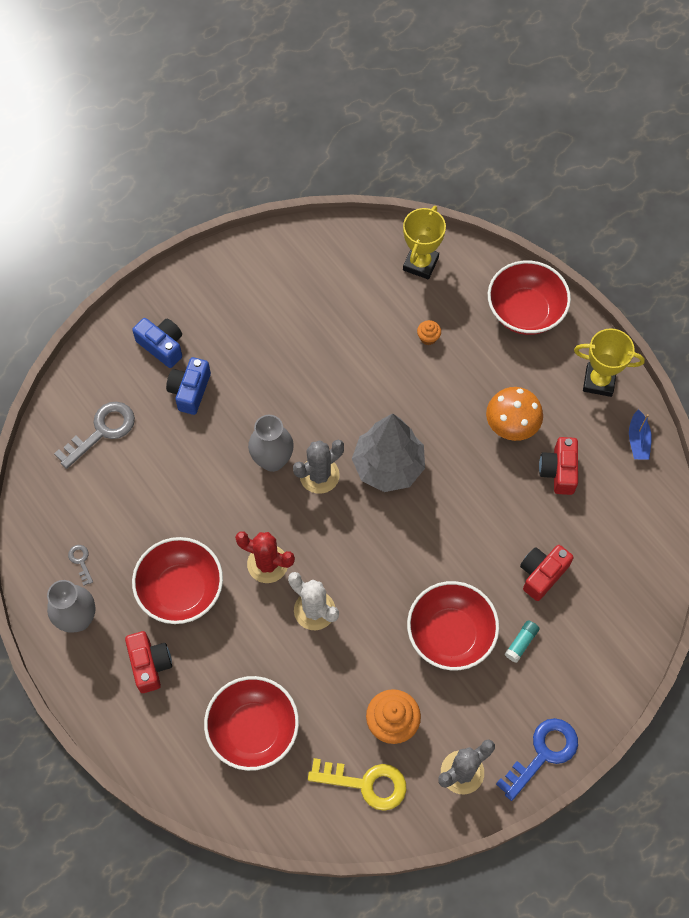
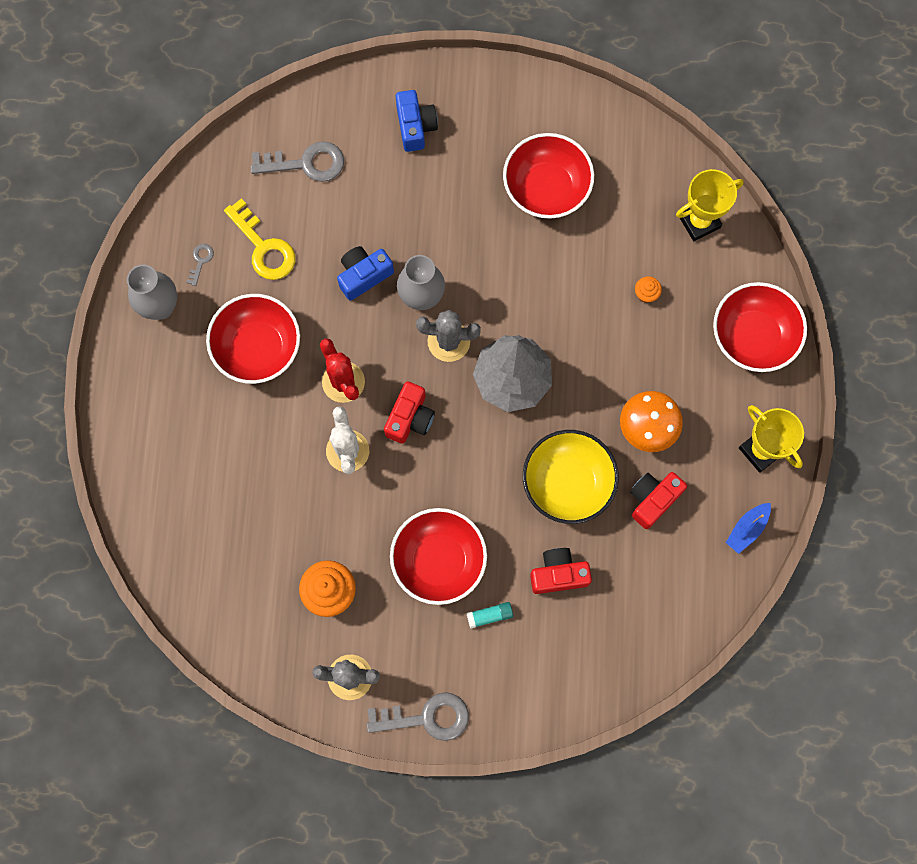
camera: 40 degrees right, 10 degrees up
(150, 664) = (184, 389): red camera -> red camera (410, 418)
(190, 391) = (405, 184): blue camera -> blue camera (364, 275)
(253, 730) = (219, 507): red bowl -> red bowl (546, 188)
(366, 783) = (268, 622): yellow key -> yellow key (264, 247)
(491, 506) = (567, 483): none -> yellow bowl
(543, 753) = (427, 717): blue key -> grey key

